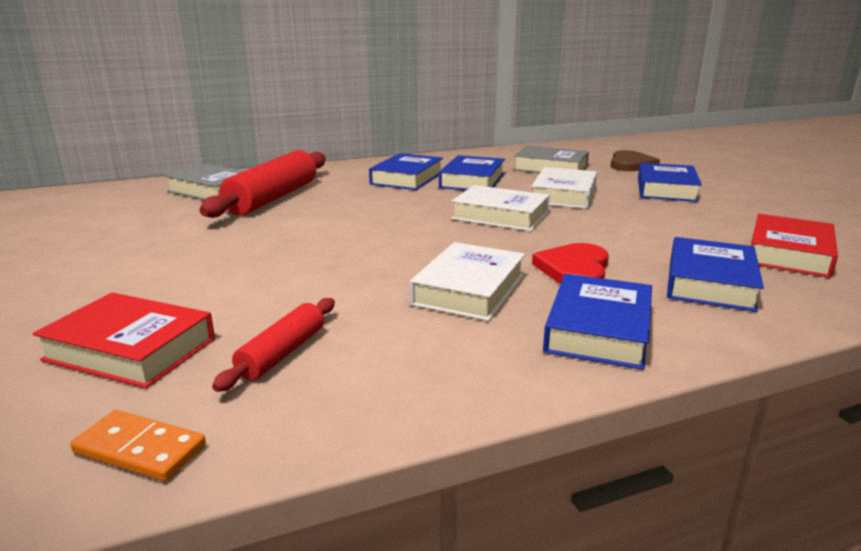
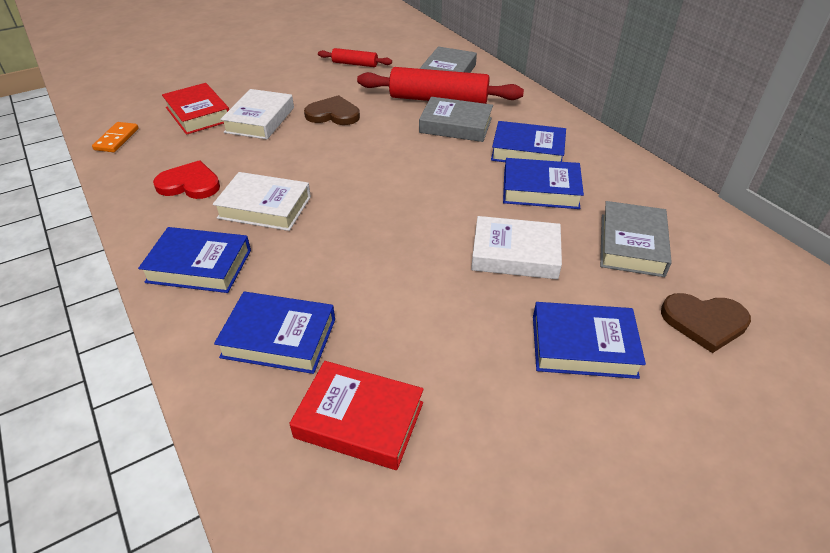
camera: 80 degrees right, 20 degrees up
(131, 349) = (198, 114): red book -> red book turned 45 degrees counterclockwise
(252, 247) = (333, 114): none -> brown heart
(282, 353) = (188, 154): red rolling pin -> red rolling pin (355, 64)
(338, 196) = (455, 125): none -> grey book
(500, 216) = (429, 213): white book -> white book (260, 120)
(574, 269) = (304, 257): red heart -> red heart (190, 184)

